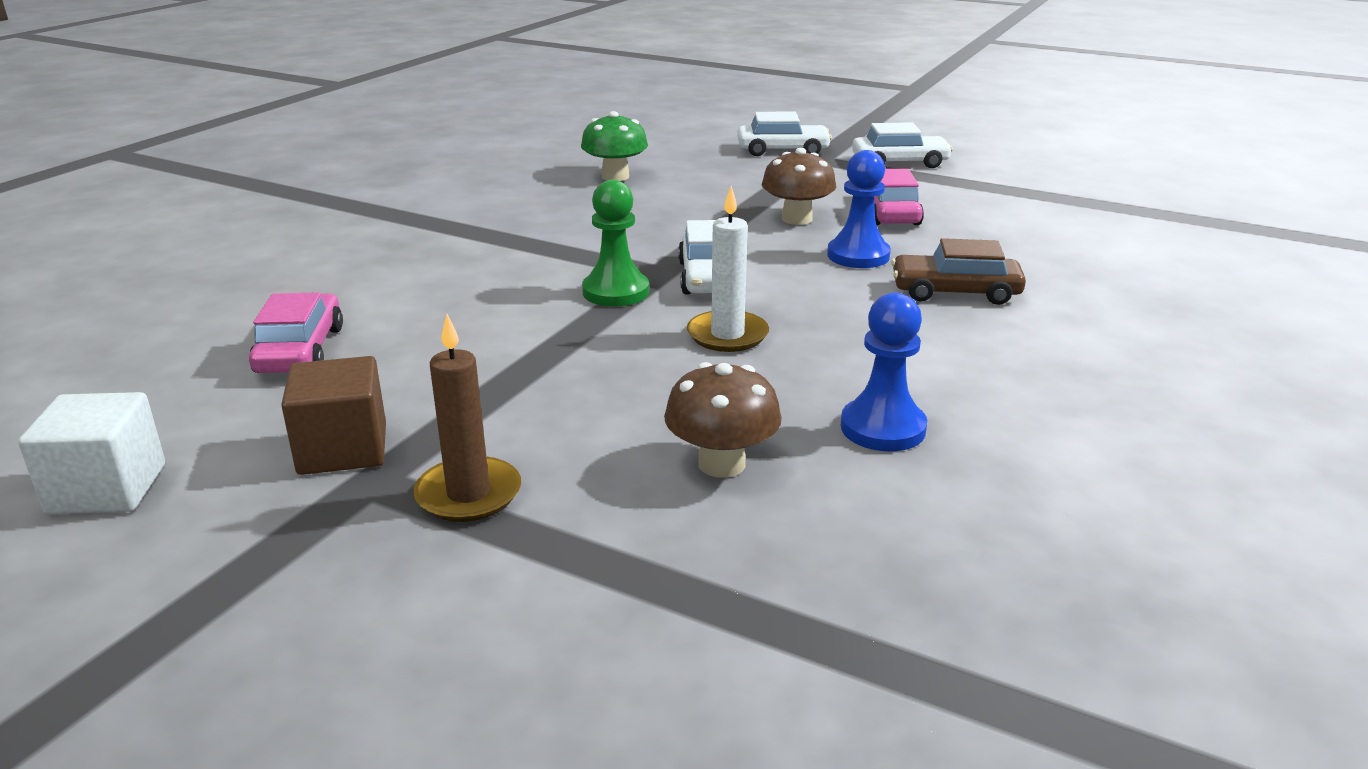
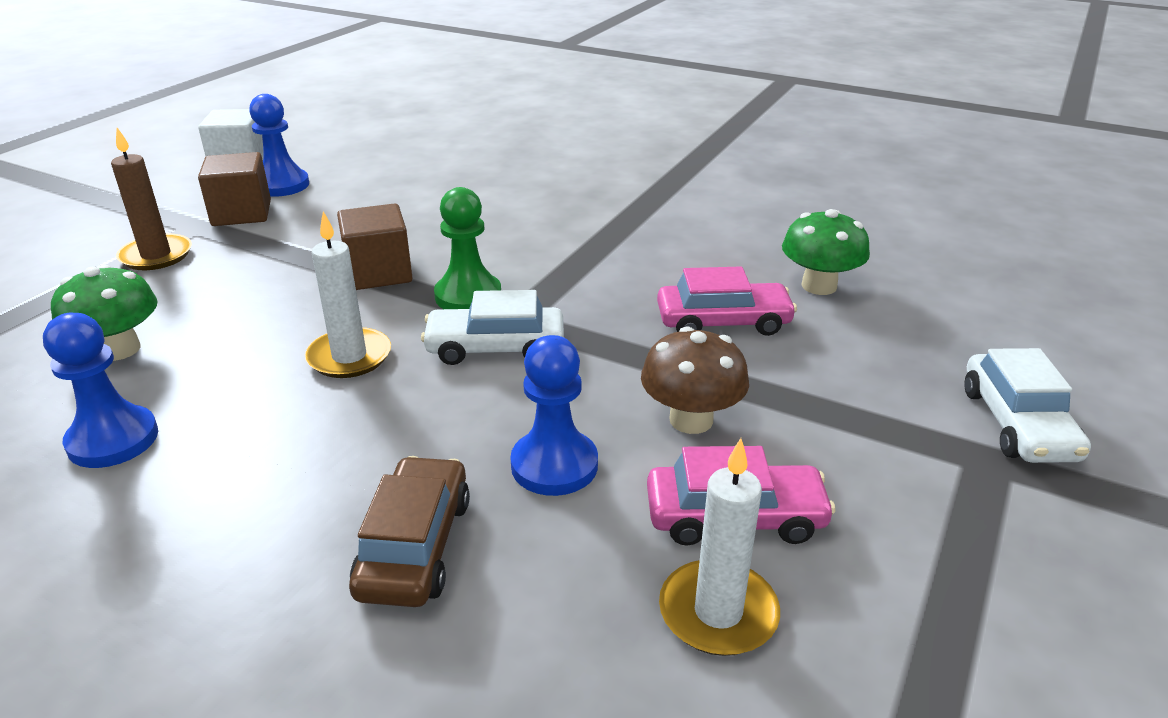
camera: 90 degrees right, 5 degrees up
(247, 432) = (282, 185): none -> blue pawn
(300, 350) = (392, 185): pink car -> pink car (723, 322)
(558, 337) = (378, 273): none -> brown cube
(721, 464) = (119, 349): brown mushroom -> green mushroom
(900, 162) = (1028, 565): white car -> none
(965, 220) = (718, 612): none -> white candle

